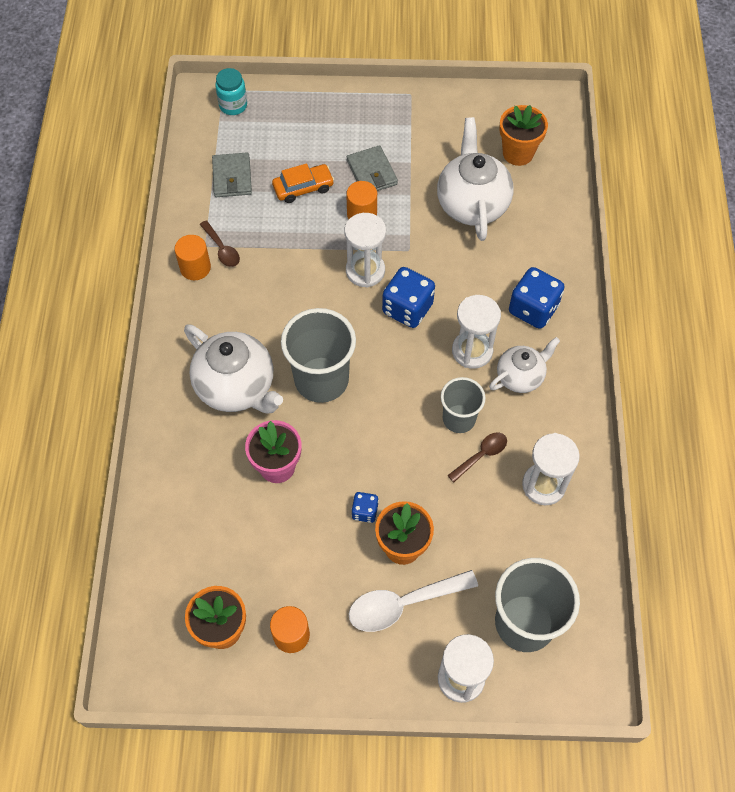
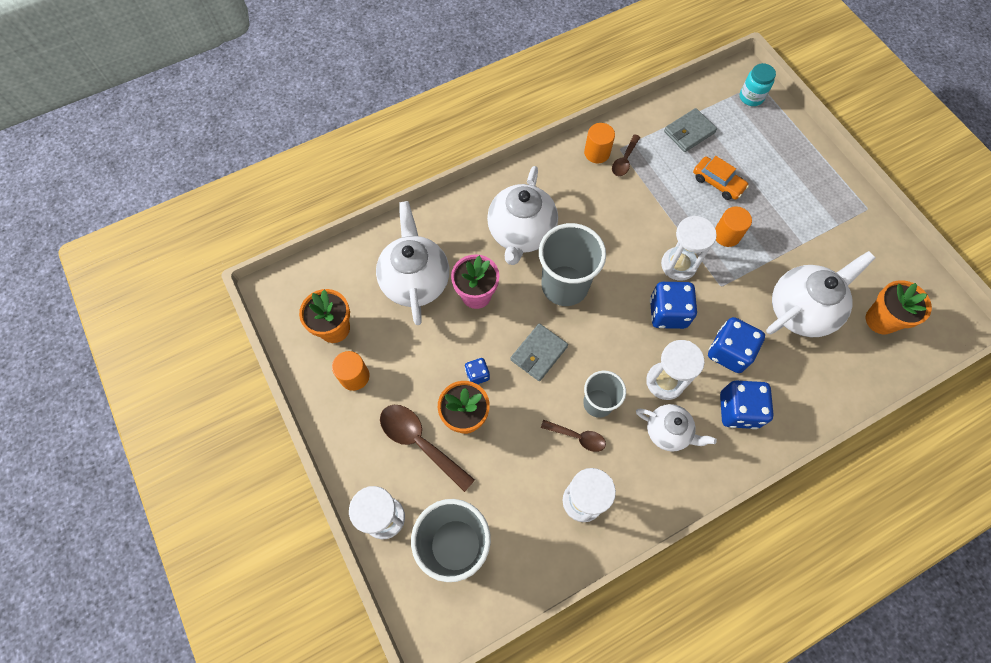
camera: 60 degrees right, 5 degrees up
(221, 517) = (415, 281): none -> white teapot
(372, 172) = (770, 221): grey wallet -> grey wallet (539, 353)
(403, 604) = (420, 442): white spoon -> brown spoon
(476, 283) = (729, 352): none -> blue dice

